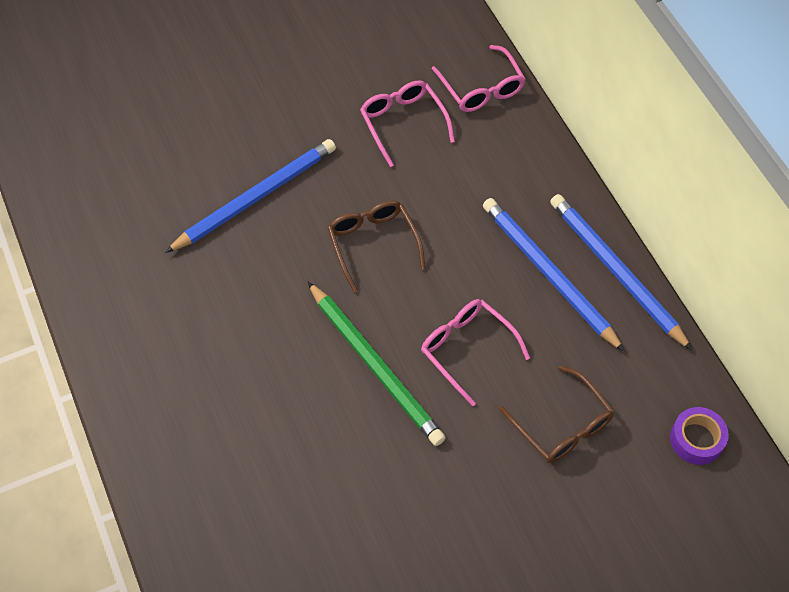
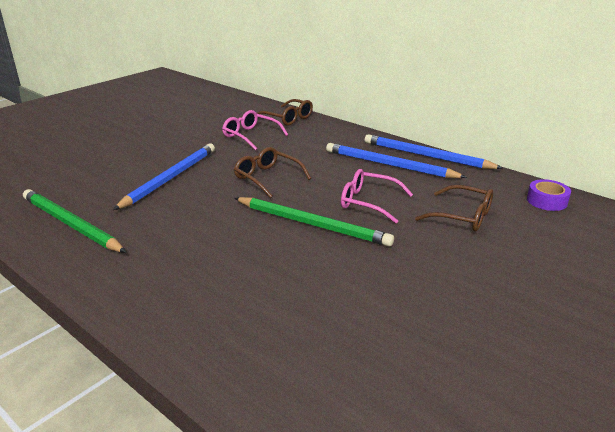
camera: 25 degrees left, 30 degrees down
(116, 257) = (70, 224): none -> green pencil
(481, 88) = (287, 118): pink glasses -> brown glasses

